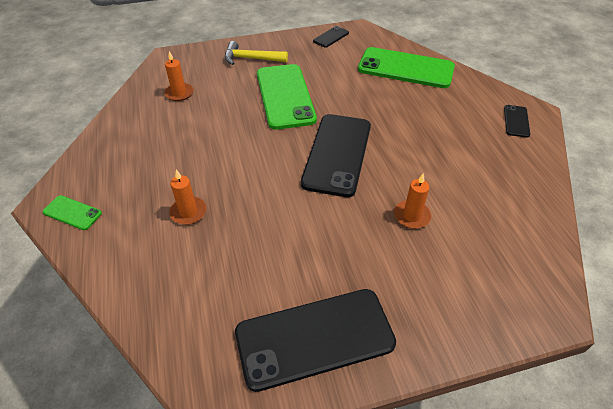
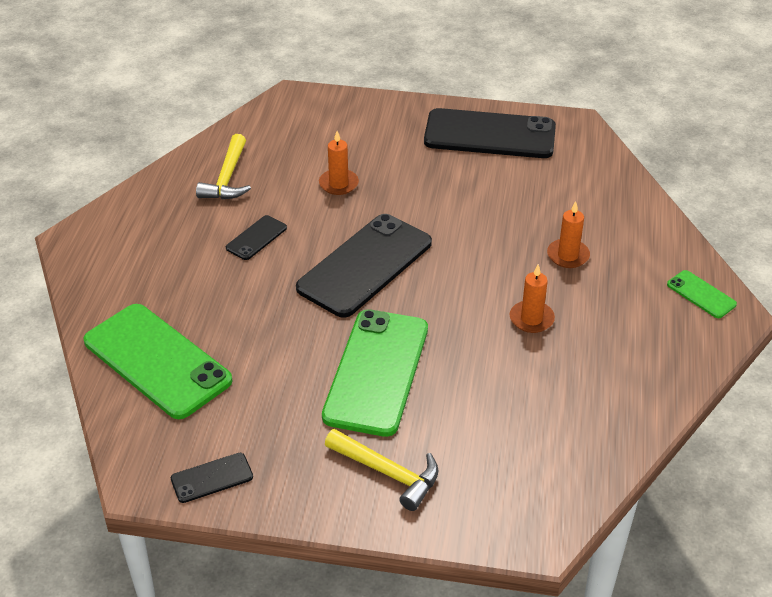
camera: 155 degrees left, 5 degrees down
(179, 93) = (537, 434): orange candle -> orange candle (531, 319)
(499, 189) = (227, 178): none -> yellow hammer
(516, 121) = (113, 235): black phone -> black phone (256, 238)

